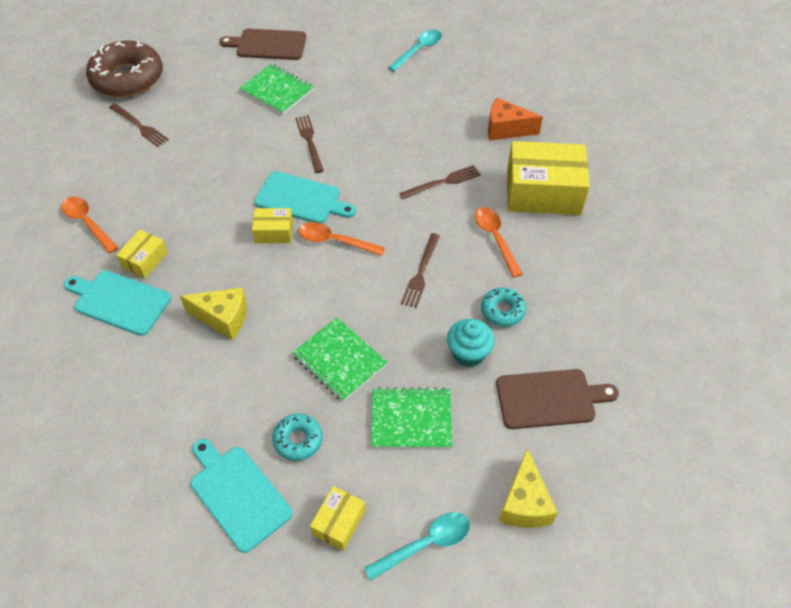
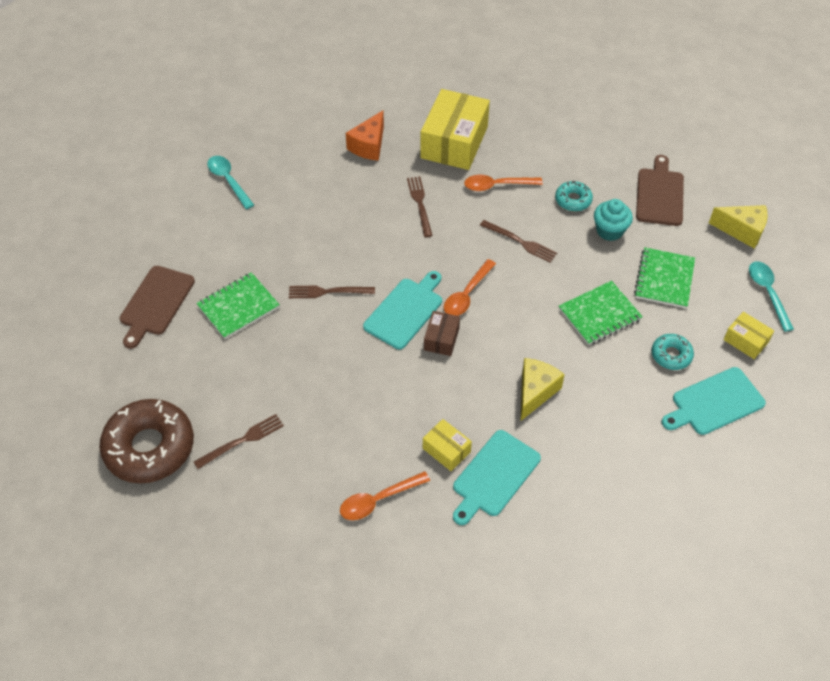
camera: 75 degrees left, 0 degrees up
(274, 232) = (441, 339): yellow box -> brown box

